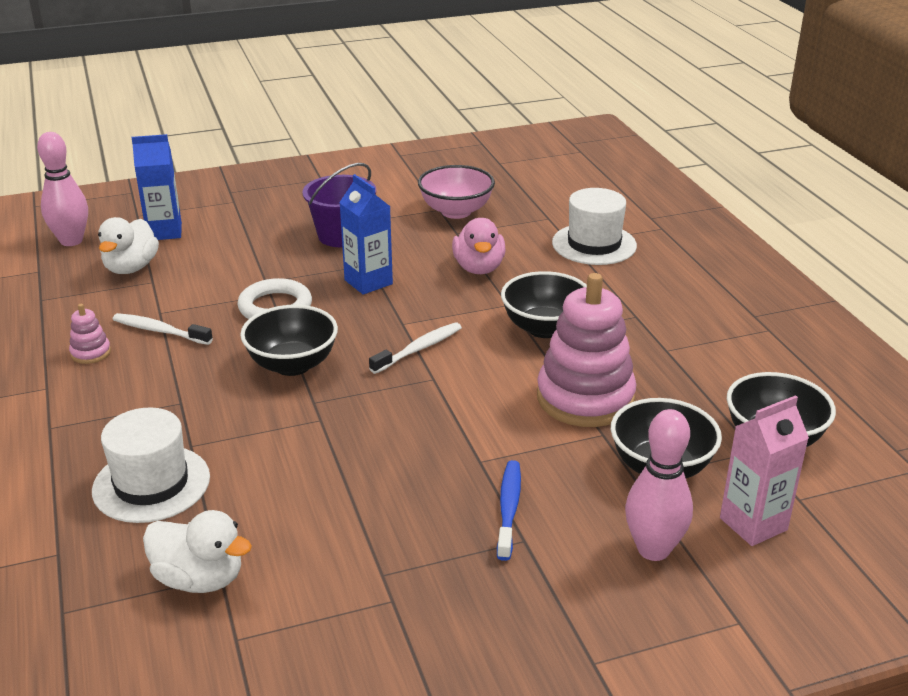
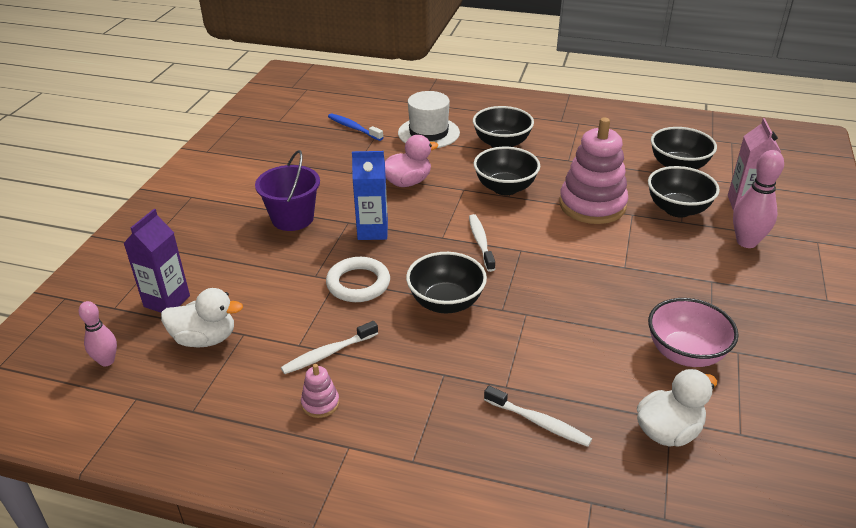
camera: 55 degrees left, 5 degrees up
(71, 241) = (107, 361): pink bowling pin -> pink bowling pin, size x0.63
(131, 268) = (205, 339): white duck -> white duck turned 45 degrees counterclockwise
(151, 484) = (539, 422): white hat -> white toothbrush
(164, 232) = (167, 301): blue carton -> purple carton
(456, 211) = (322, 162): pink bowl -> pink bowl (685, 353)
(479, 268) = (407, 182): pink duck -> pink duck turned 60 degrees counterclockwise
(509, 508) = (679, 275): blue toothbrush -> blue toothbrush (353, 128)
(637, 294) = (501, 144): none -> black bowl

